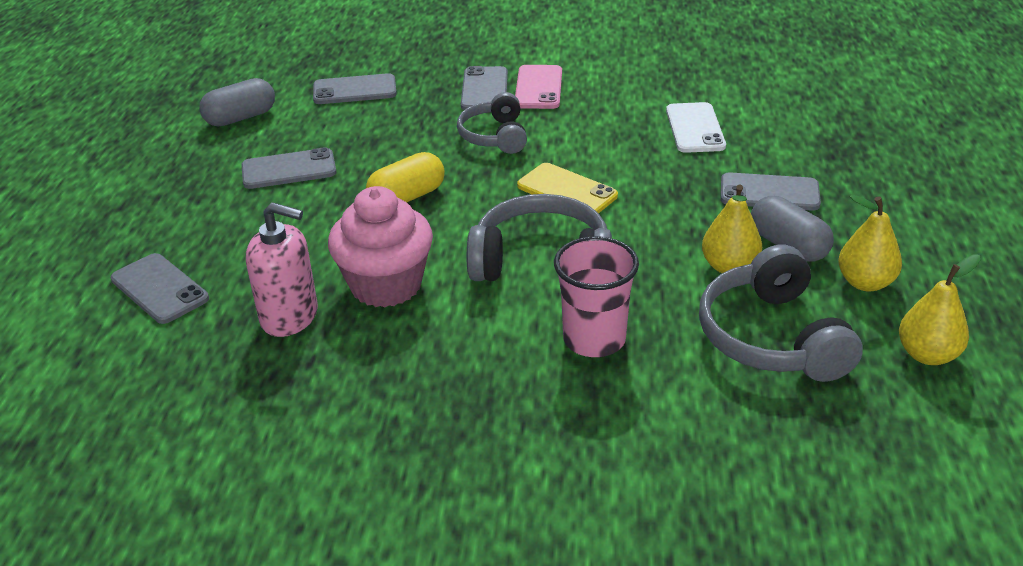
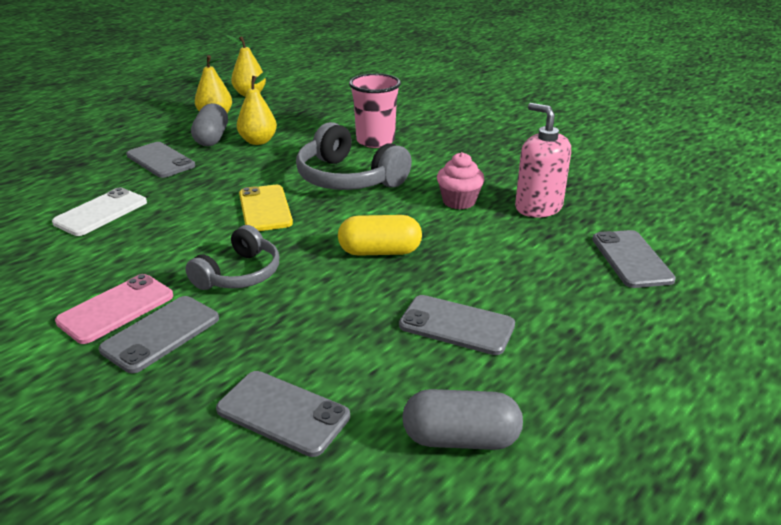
camera: 145 degrees left, 5 degrees down
(386, 285) = (459, 201): pink cupcake -> pink cupcake, size x0.59
(772, 337) = (296, 116): grey headphones -> none

